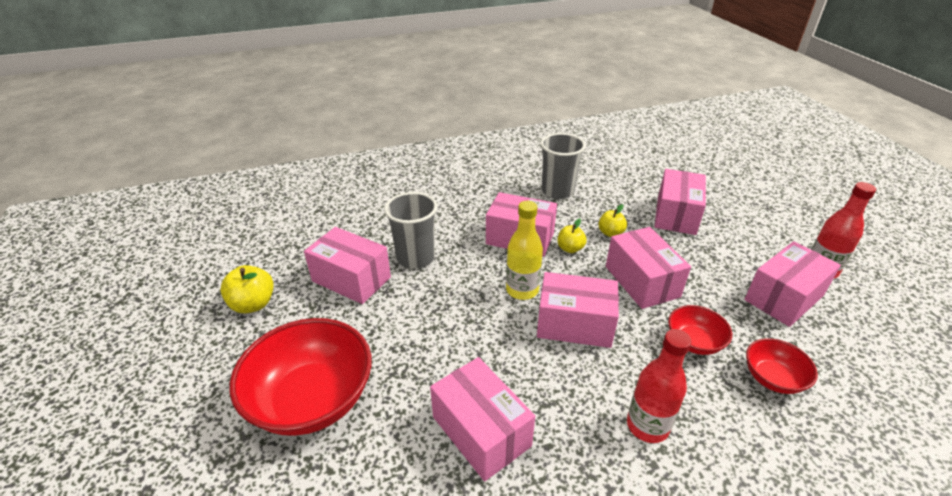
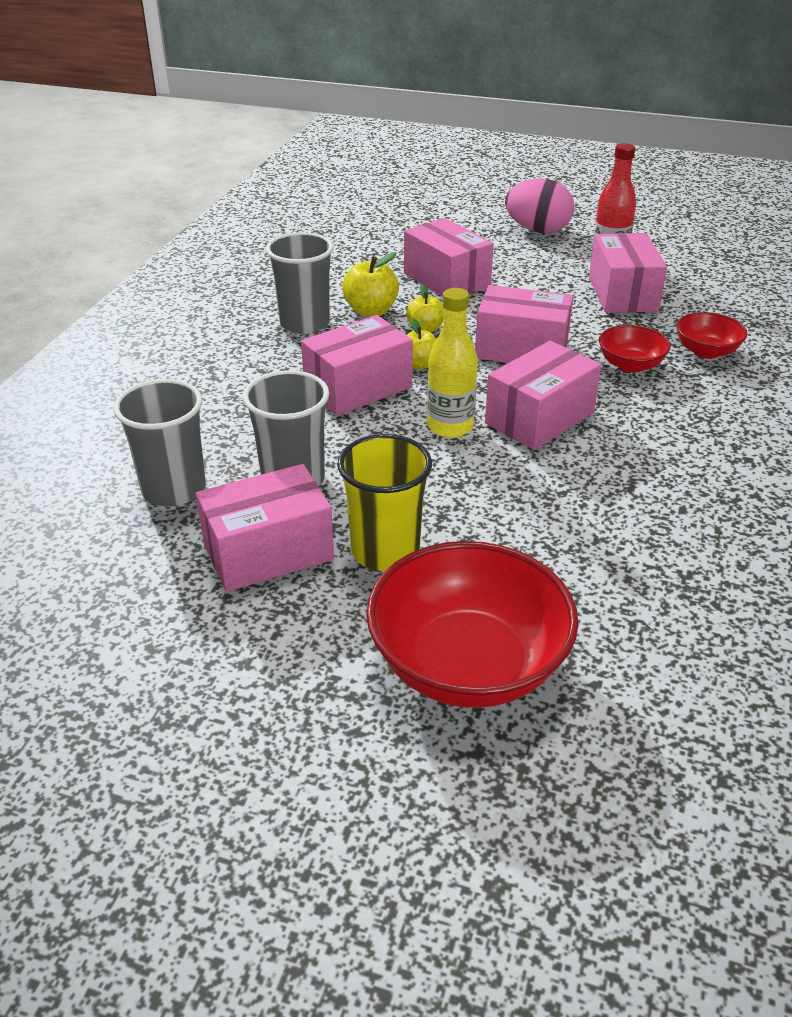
camera: 55 degrees left, 0 degrees up
(253, 304) = (207, 671): yellow apple -> yellow apple (371, 311)
(374, 226) = (174, 489): none -> grey cup
(384, 319) = (385, 551): none -> yellow cup
(481, 431) = (631, 544): pink box -> none
(647, 426) = (705, 440): red bottle -> none
(800, 222) = (537, 230): none -> pink egg

